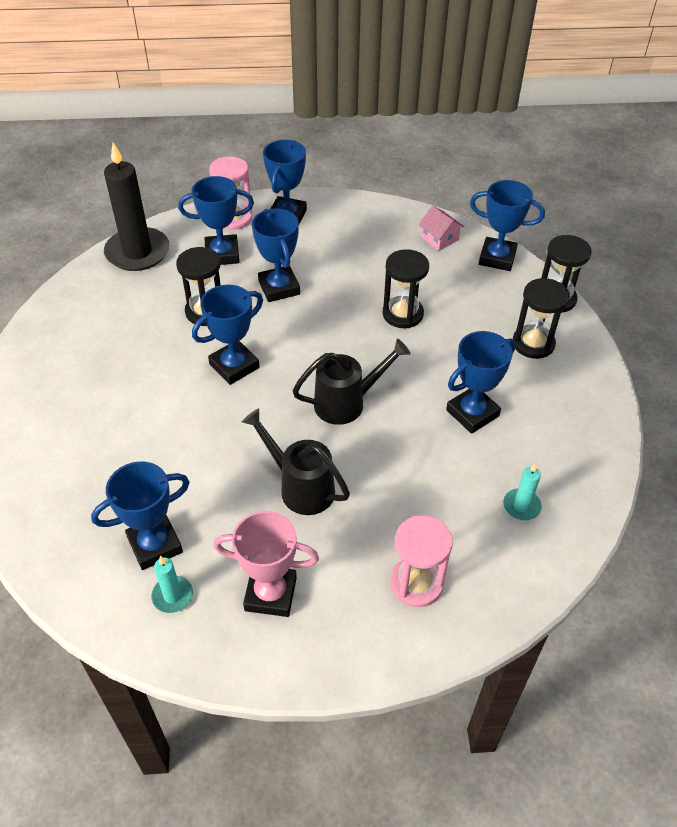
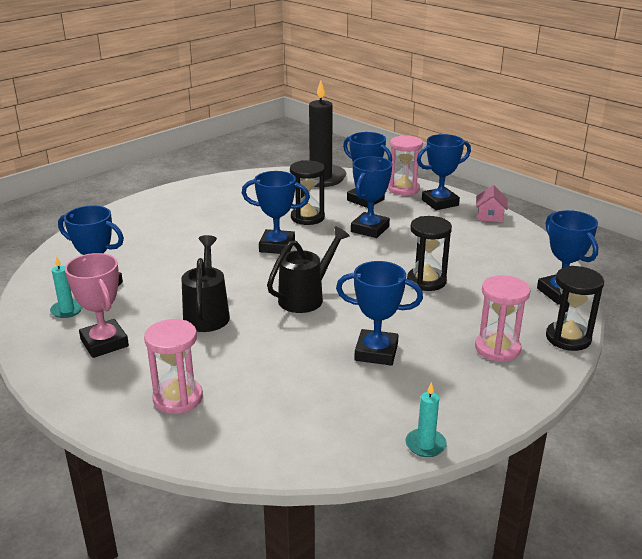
camera: 50 degrees right, 20 degrees down
(346, 403) = (306, 297): black watering can -> black watering can turned 75 degrees counterclockwise
(439, 238) = (531, 261): pink house -> pink house (490, 216)
(521, 506) = (314, 416): turquoise candle -> turquoise candle (425, 445)
(533, 343) = (497, 348): black hourglass -> pink hourglass

